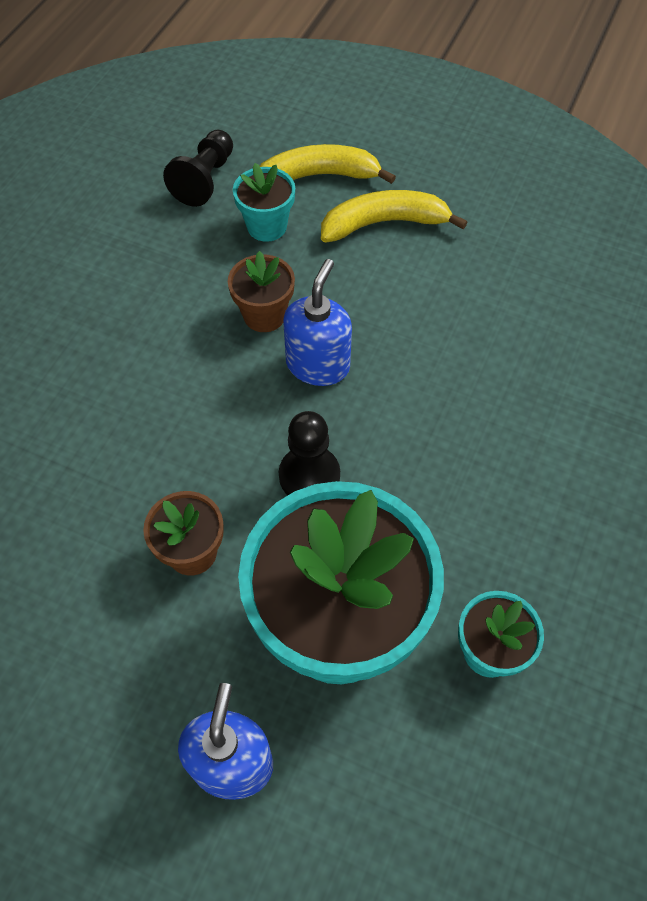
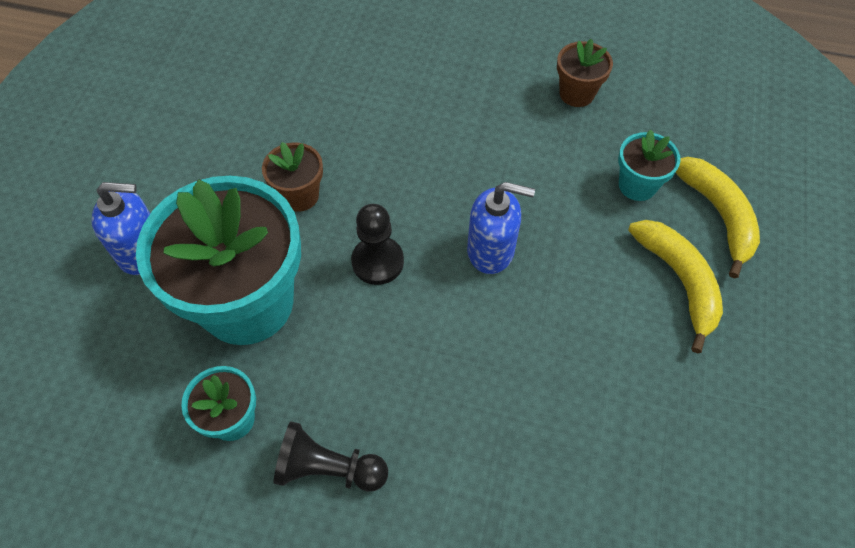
camera: 80 degrees right, 0 degrees up
(205, 180) = (675, 129): black pawn -> black pawn (328, 468)
(264, 315) = (534, 201): brown flower pot -> brown flower pot (576, 93)

